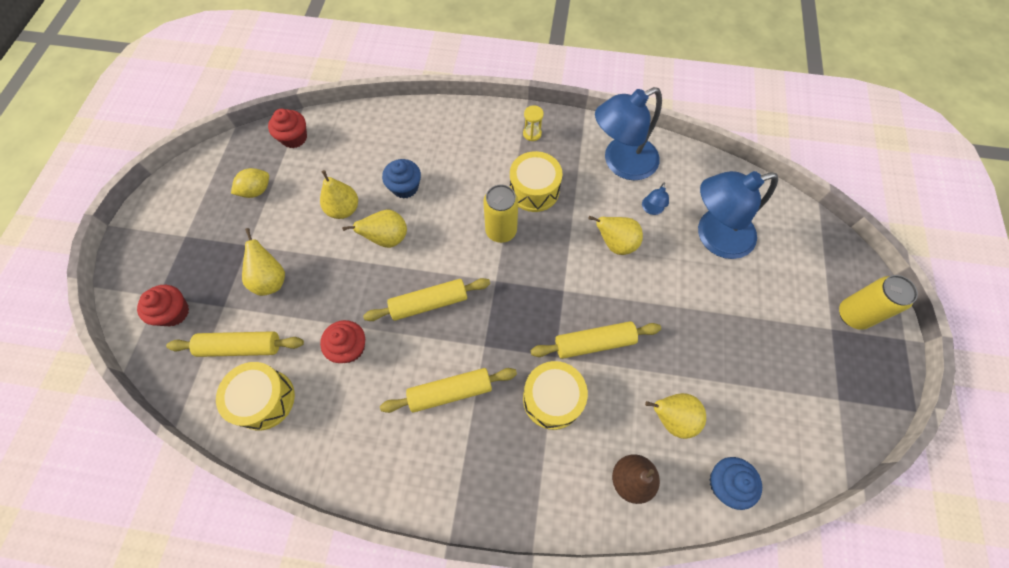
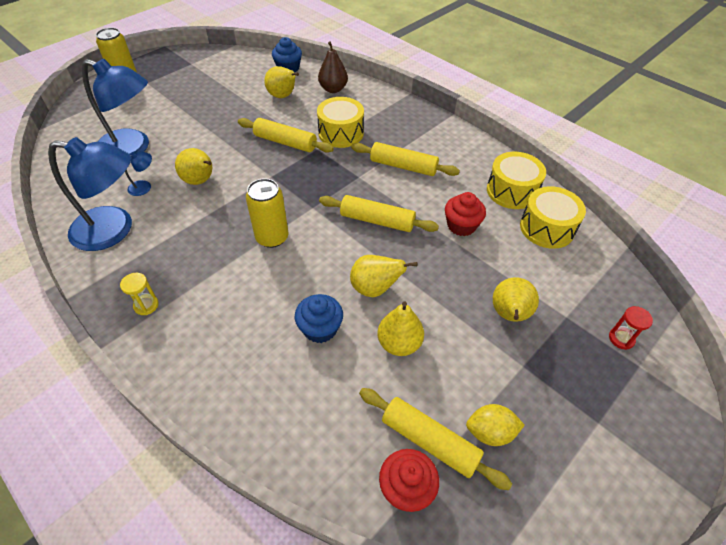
camera: 145 degrees left, 15 degrees down
(174, 312) = (621, 339): red cupcake -> red hourglass
(241, 347) = (557, 273): yellow rolling pin -> yellow rolling pin (429, 441)
(534, 190) = (209, 252): yellow drum -> yellow drum (511, 191)

